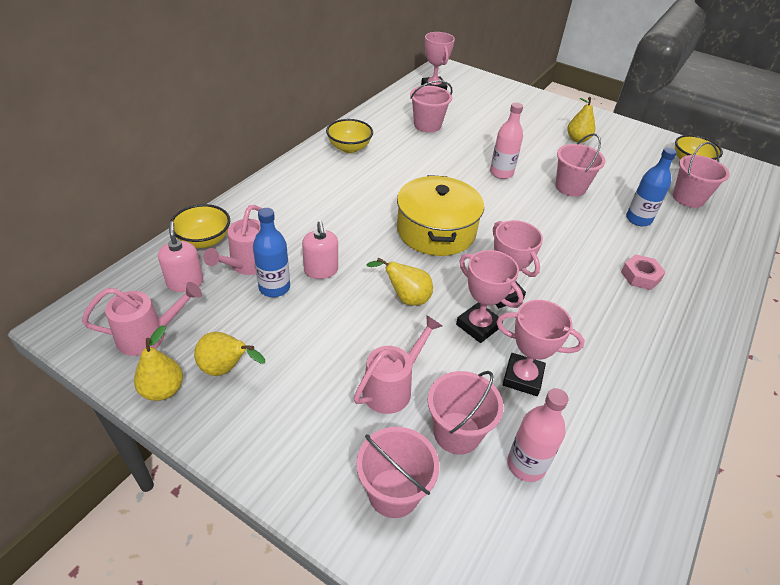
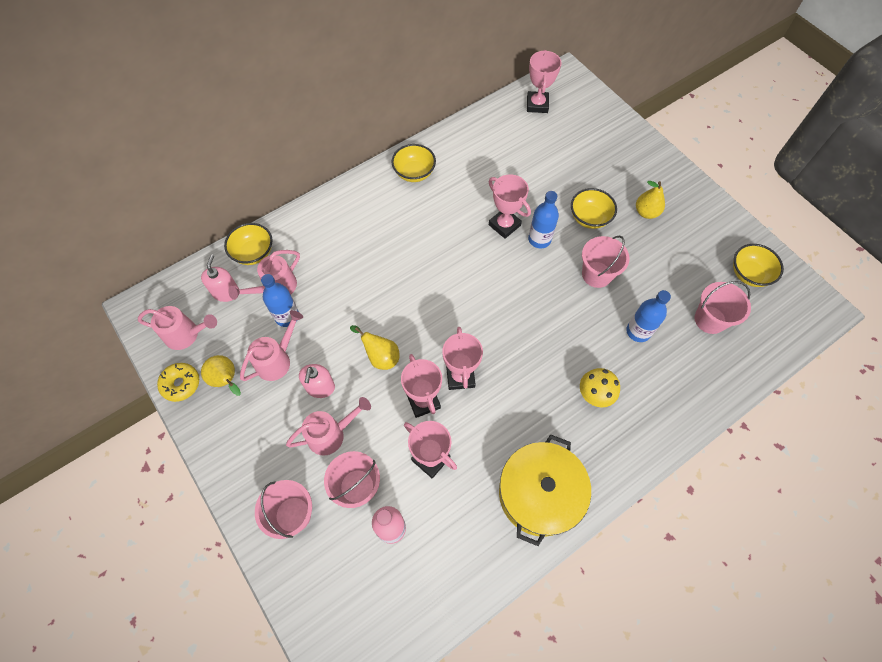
camera: 25 degrees right, 20 degrees up
(163, 390) = (181, 384): yellow pear -> yellow donut
(283, 331) = (277, 360): none -> pink watering can
(321, 270) = (328, 309): pink soap dispenser -> pink soap dispenser (320, 387)
(427, 125) = (502, 158): pink bucket -> none
(436, 231) = (441, 293): yellow pot -> yellow pot (539, 493)
(462, 169) = (504, 225): none -> pink trophy
(501, 173) = (539, 239): pink bottle -> blue bottle
(533, 151) = (589, 218): none -> yellow bowl
(640, 276) = (594, 395): pink nut -> yellow mushroom

